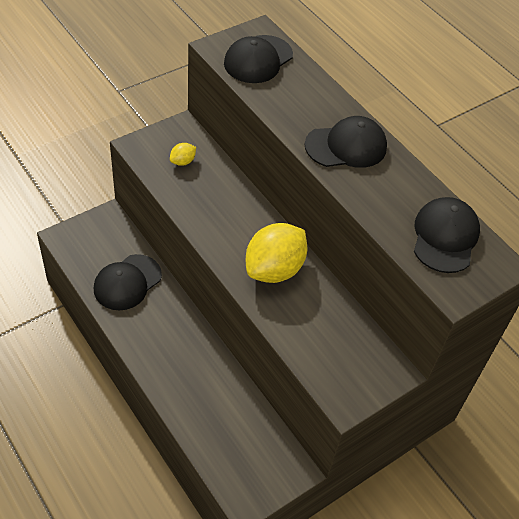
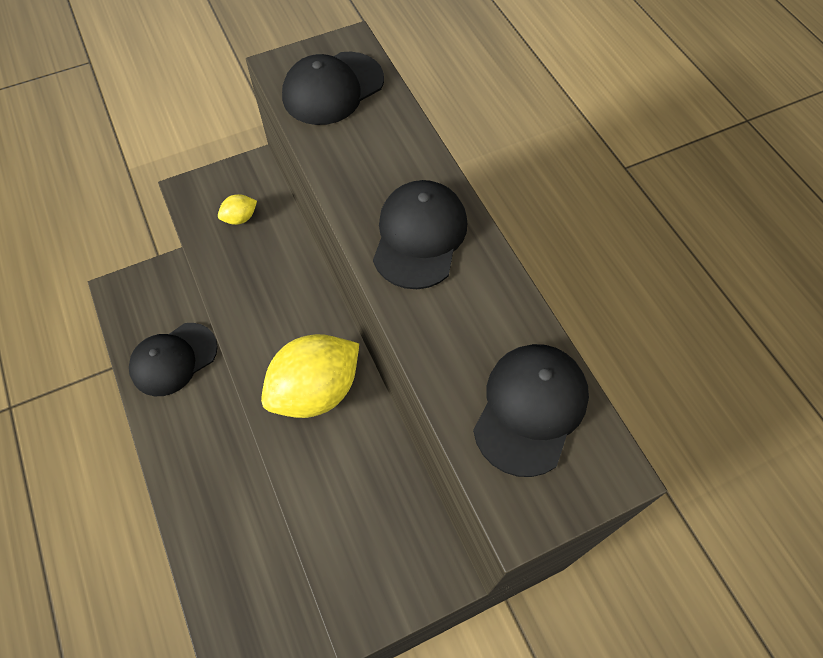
camera: 15 degrees right, 10 degrees up
(346, 146) = (419, 236): black cap -> black cap turned 75 degrees counterclockwise

